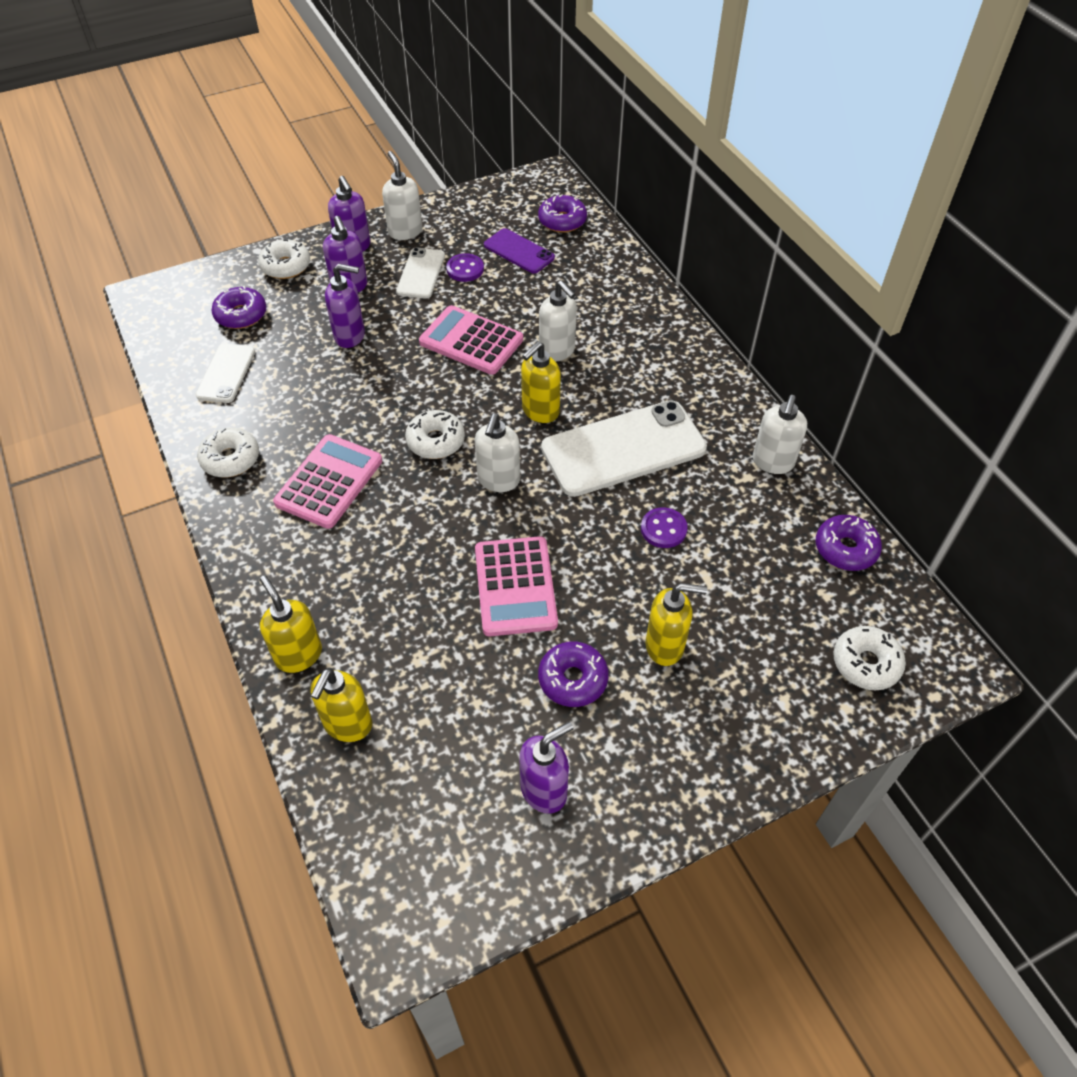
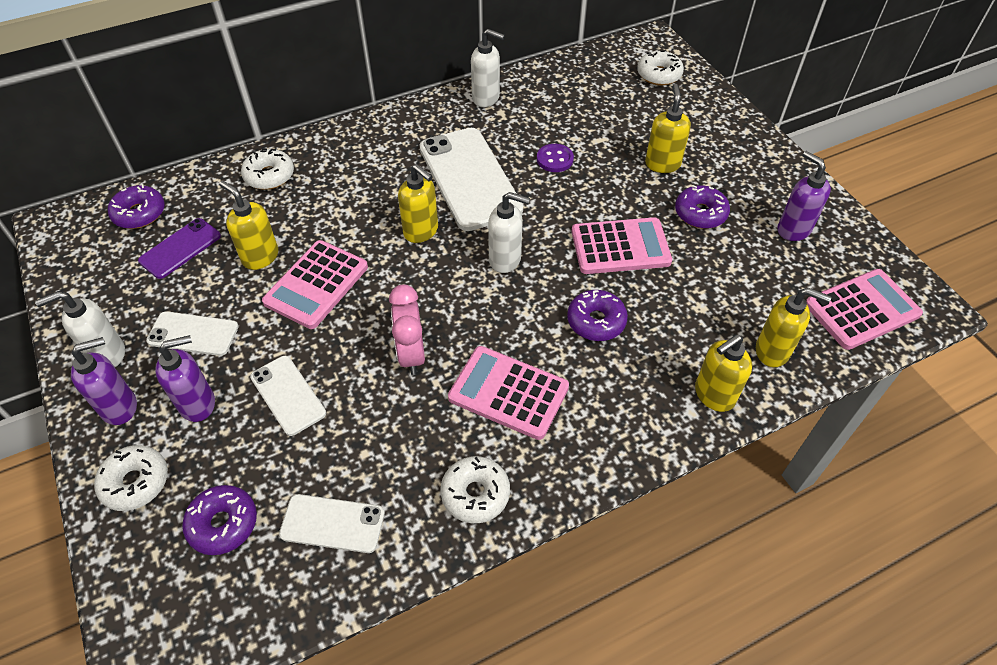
camera: 90 degrees left, 0 degrees up
(350, 336) = (288, 395): purple soap dispenser -> white phone
(382, 411) = (411, 354): none -> pink clock
(399, 846) = (862, 310): none -> pink calculator
(435, 441) = (455, 307): white donut -> white donut (269, 176)
(465, 269) = (197, 294): purple button -> none
(507, 301) = (260, 257): none -> yellow soap dispenser
(557, 351) = (342, 219): white soap dispenser -> none
(845, 549) = (566, 73): purple donut -> purple donut (596, 321)

